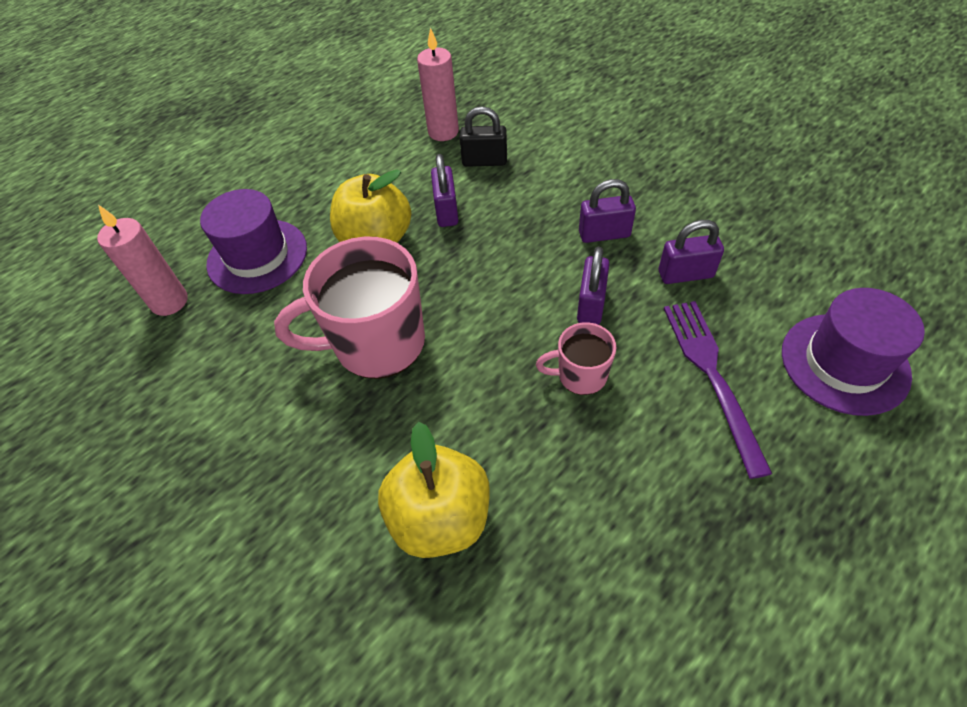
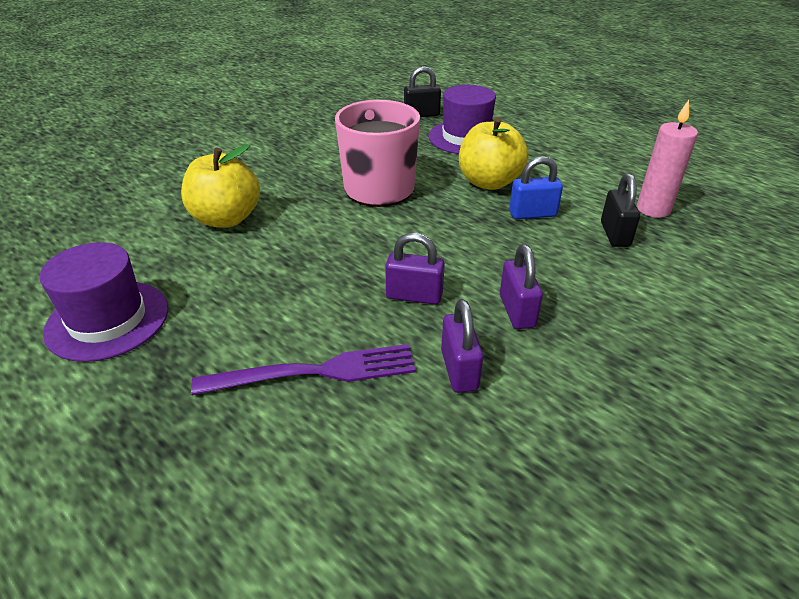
camera: 85 degrees right, 15 degrees down
(169, 302) = (421, 115): pink candle -> black padlock
(446, 211) = (532, 214): purple padlock -> blue padlock
(580, 375) = (331, 285): pink mug -> none
(844, 363) = (311, 500): purple hat -> purple hat (107, 320)

